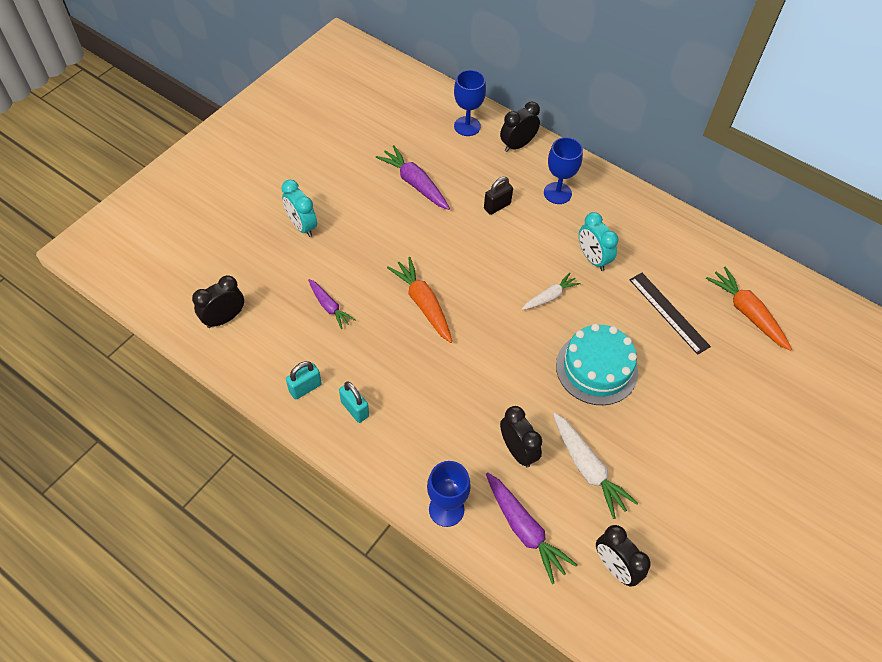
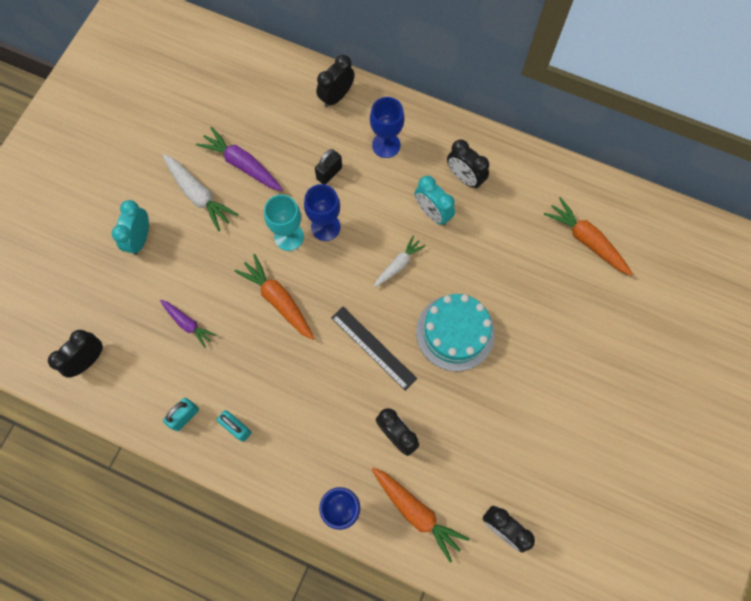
camera: 10 degrees left, 15 degrees up
(302, 226) = (140, 239): turquoise clock -> turquoise clock turned 60 degrees clockwise
(446, 252) = (289, 237): none -> turquoise goblet
(467, 126) = (281, 84): blue goblet -> blue goblet (325, 227)
(524, 529) = (416, 512): purple carrot -> orange carrot
(587, 468) = (463, 437): white carrot -> white carrot (198, 195)
(630, 234) = (464, 177): none -> black clock
(669, 312) = (513, 256): black ruler -> black ruler (373, 347)

